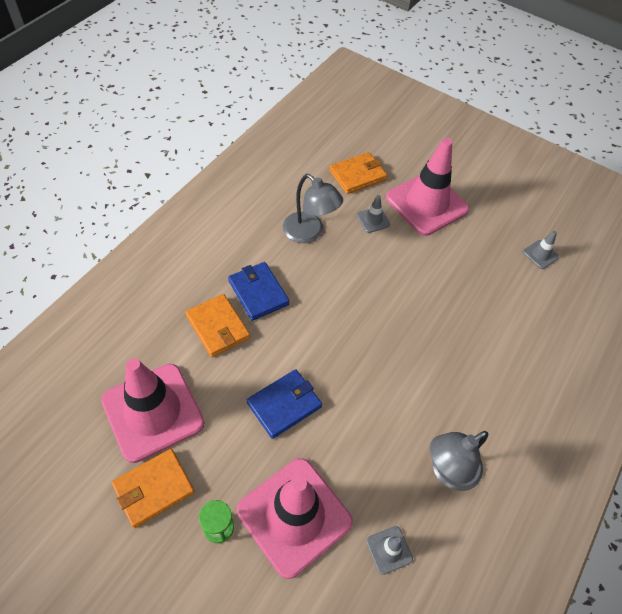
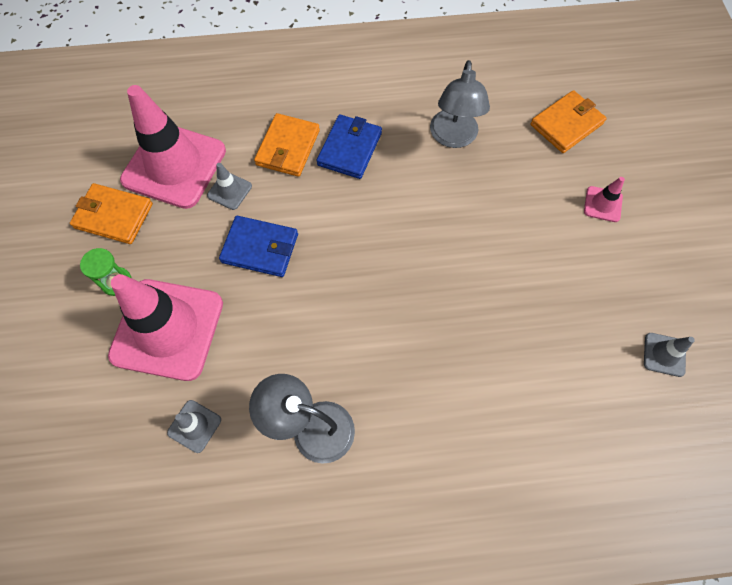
camera: 55 degrees right, 10 degrees up
(357, 175) = (566, 124): orange wallet -> orange wallet turned 60 degrees counterclockwise
(373, 220) = (527, 174): grey traffic cone -> grey traffic cone (229, 191)
(426, 204) = (602, 204): pink traffic cone -> pink traffic cone, size x0.41

